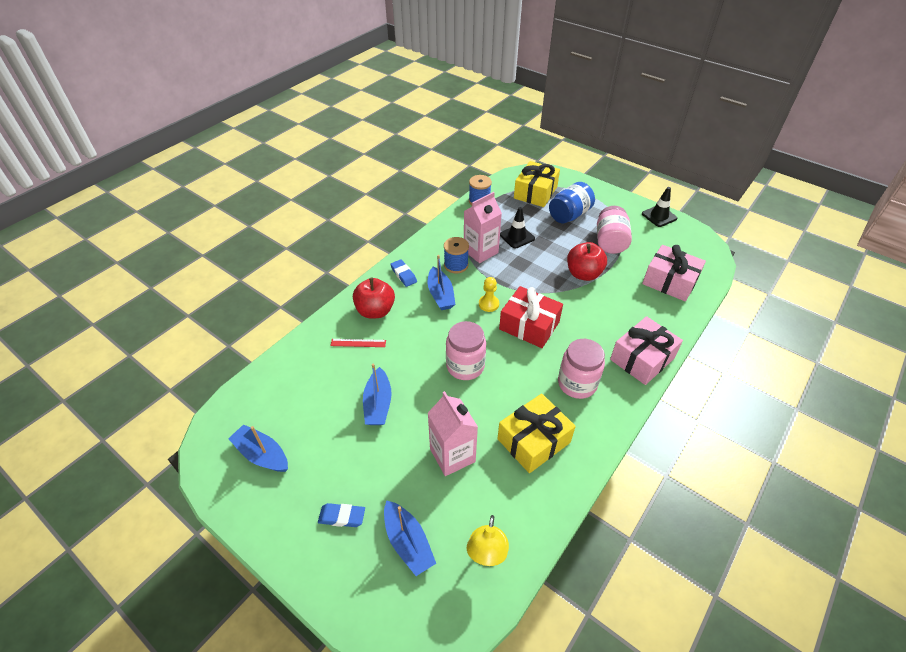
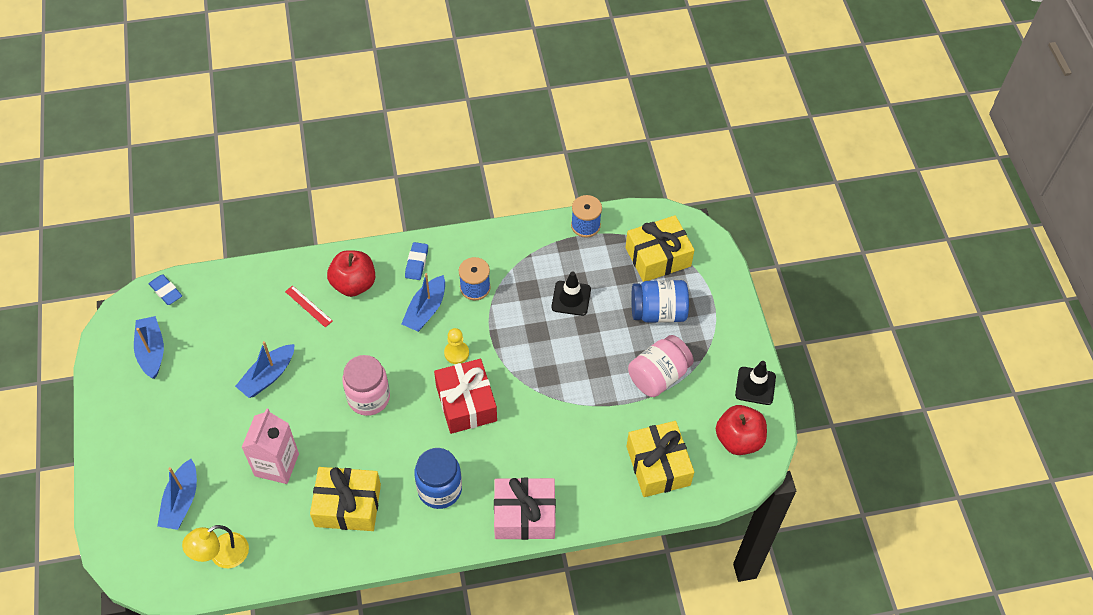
camera: 40 degrees right, 10 degrees up
(342, 517) = (158, 445): blue eraser -> blue eraser (166, 291)
(480, 251) = (515, 289): pink carton -> none
(577, 384) = (439, 489): pink jar -> blue jar
(583, 274) = (583, 390): red apple -> red apple (738, 439)
(669, 281) = (658, 465): pink gift -> yellow gift

